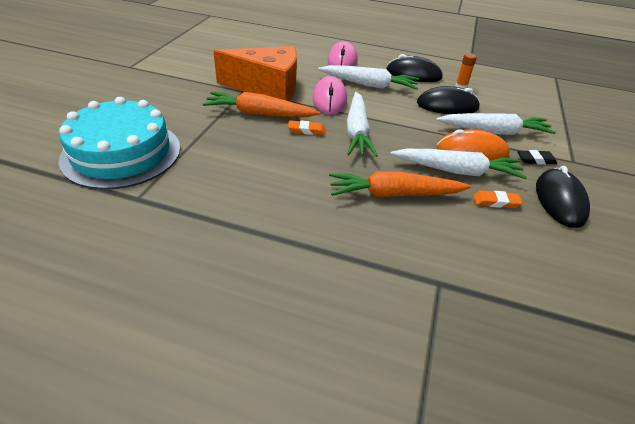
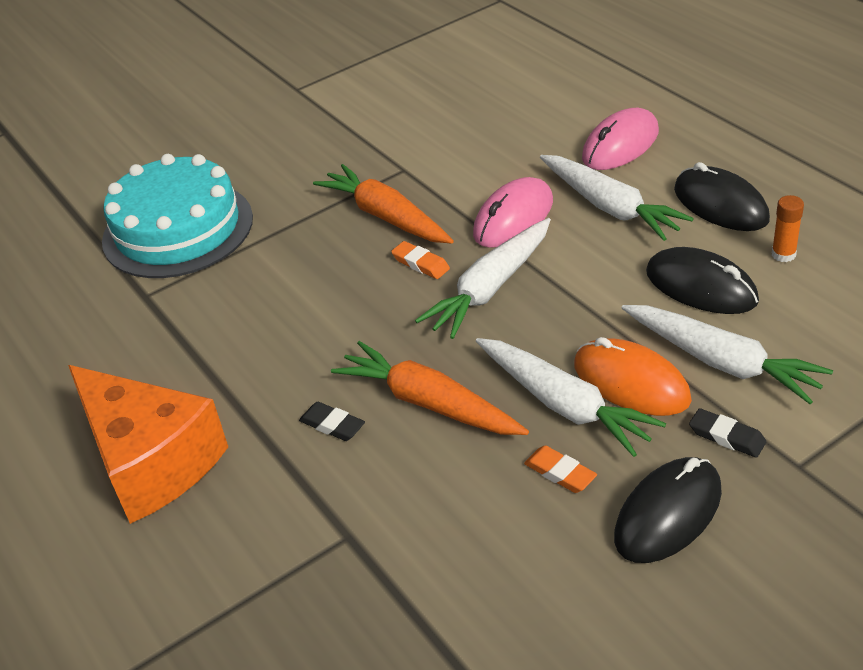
camera: 45 degrees right, 0 degrees up
(267, 88) = (442, 172): orange cheese -> orange cheese (151, 461)
(356, 226) = (332, 425): none -> black eraser

